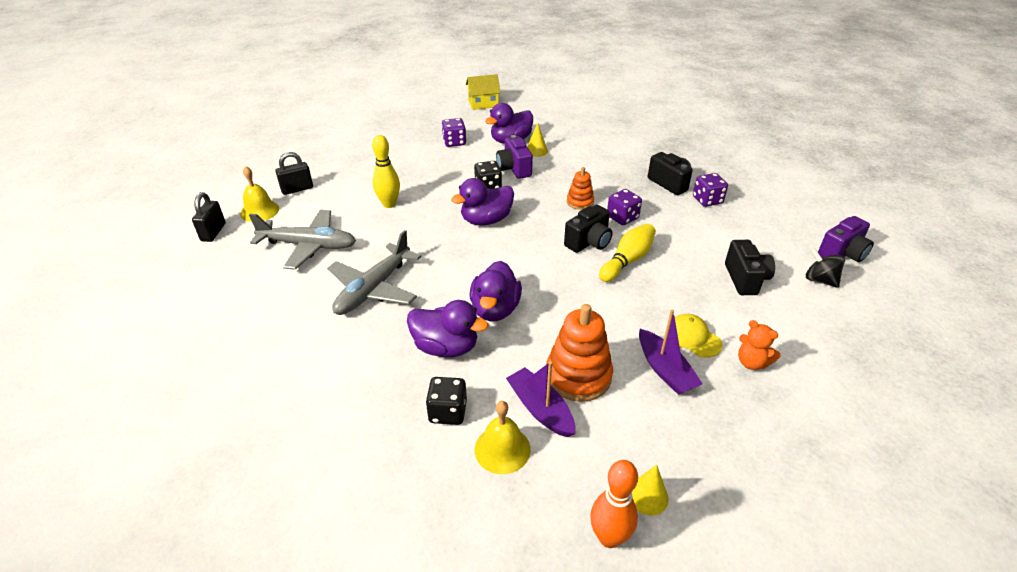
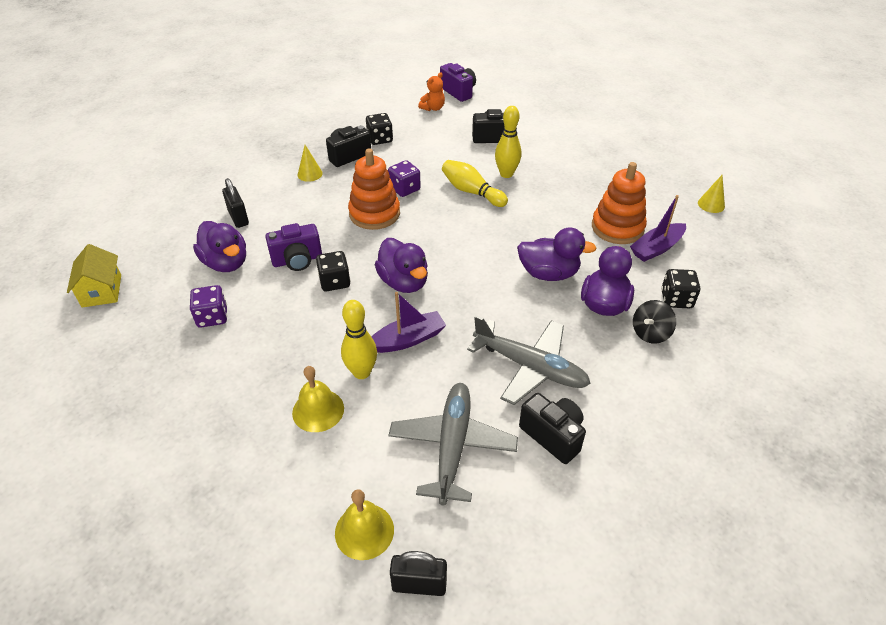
camera: 90 degrees left, 5 degrees up
(297, 189) = (307, 491): black padlock -> black padlock (238, 218)
(502, 449) = (700, 268): yellow bell -> yellow bell (318, 410)
(536, 151) = (258, 241): yellow cone -> yellow cone (310, 174)
(580, 202) = (374, 214): orange stacking toy -> orange stacking toy, size x1.77
(589, 242) = (444, 212): black camera -> black camera (553, 435)
(609, 537) = (747, 222): orange bowling pin -> none
(665, 370) = (600, 186): purple boat -> purple boat (408, 339)
(668, 287) = (506, 174): none -> yellow bowling pin
(693, 337) = (563, 169): yellow cap -> none
(707, 200) = (380, 139): purple dice -> black dice
(751, 362) = (583, 148): orange teddy bear -> orange teddy bear (433, 108)
(820, 280) = (490, 106): black spinning top -> black spinning top (650, 333)

